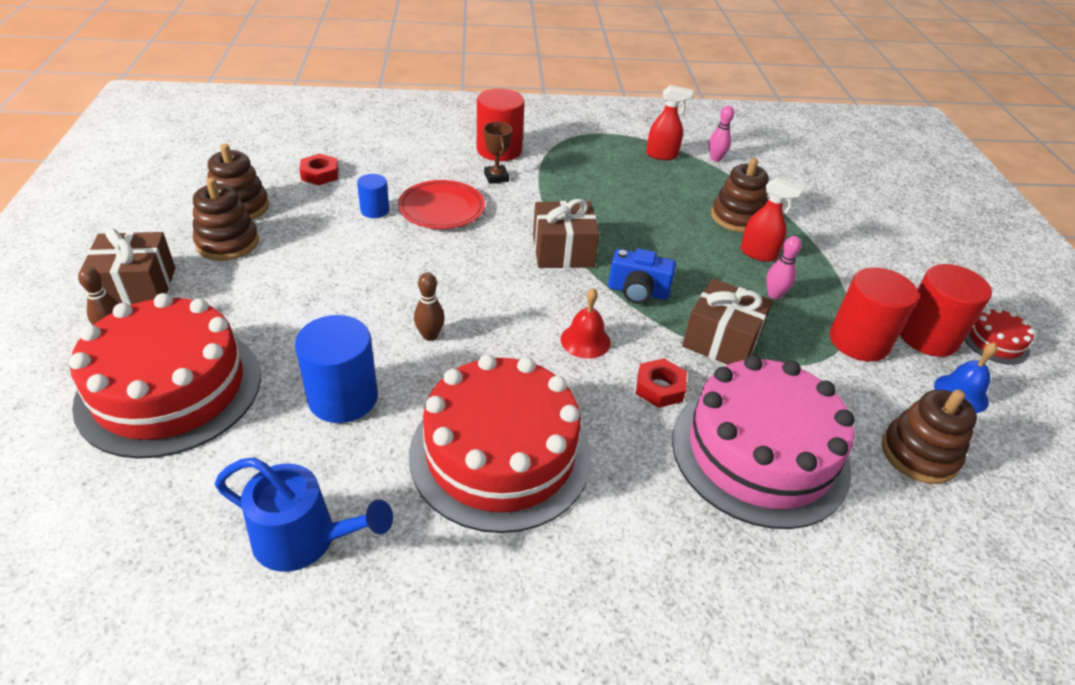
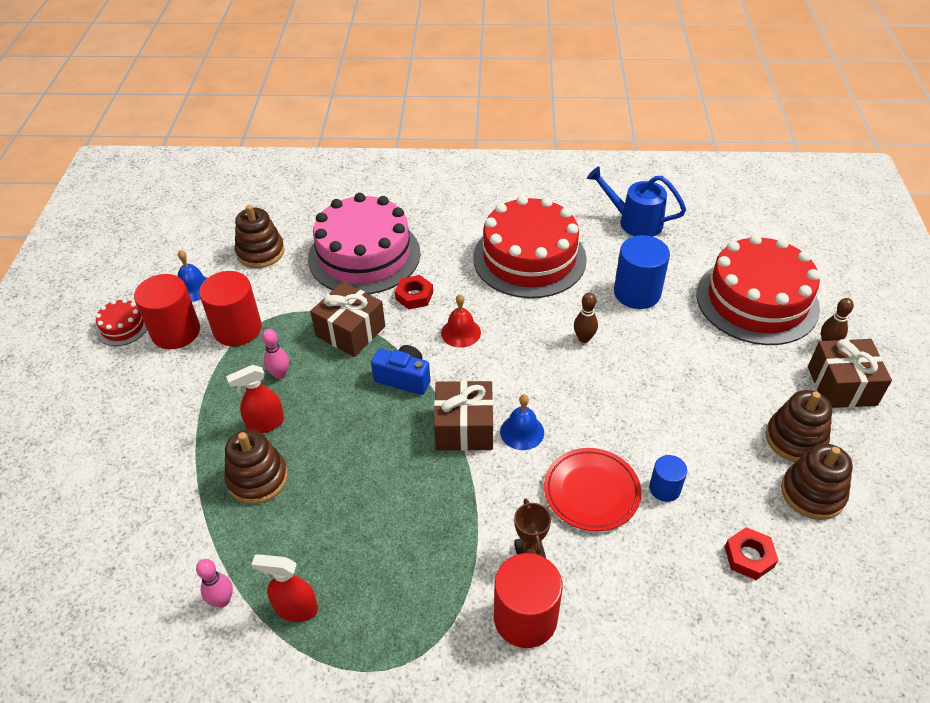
camera: 170 degrees left, 5 degrees up
(505, 248) = (522, 432): none -> blue bell
(758, 254) = (265, 424): red spray bottle -> red spray bottle turned 60 degrees counterclockwise

